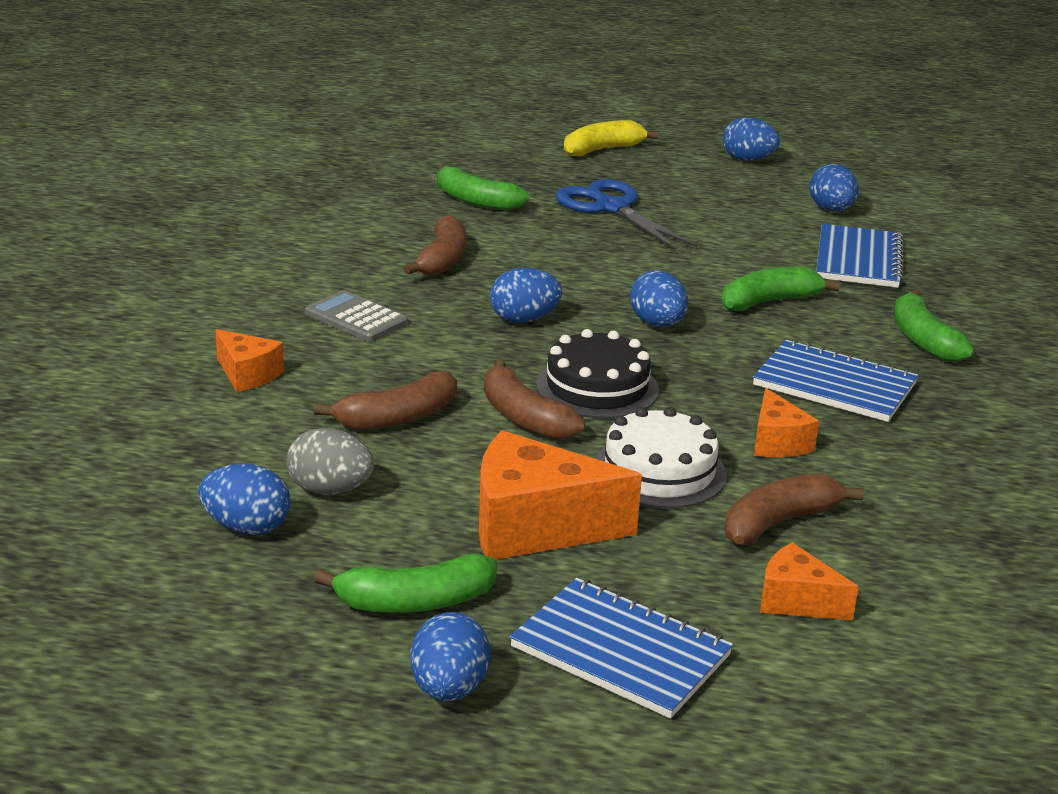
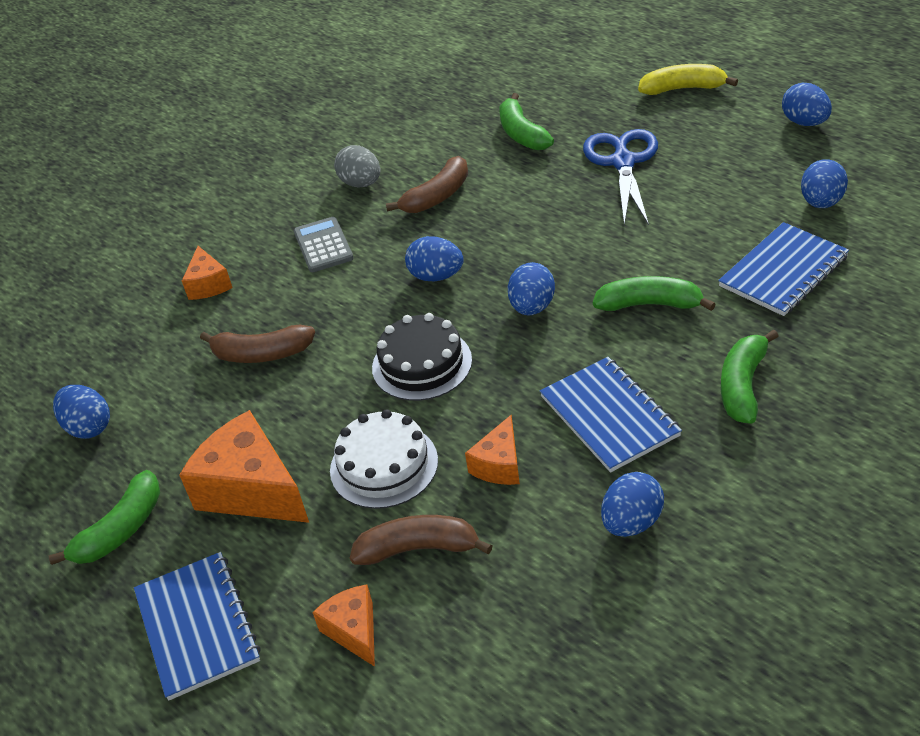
camera: 40 degrees right, 15 degrees up
(330, 490) = (162, 410): grey egg -> grey egg (361, 183)
(414, 602) = (120, 530): green banana -> green banana turned 75 degrees counterclockwise
(449, 689) = (73, 613): blue egg -> blue egg (632, 522)
(524, 417) = (343, 379): brown banana -> none

